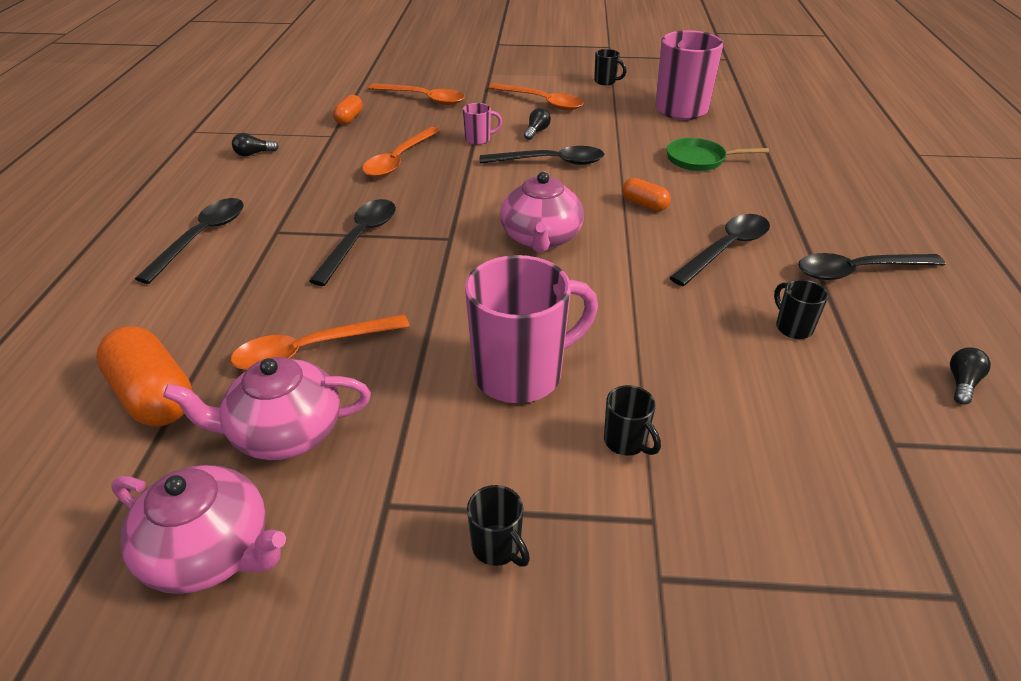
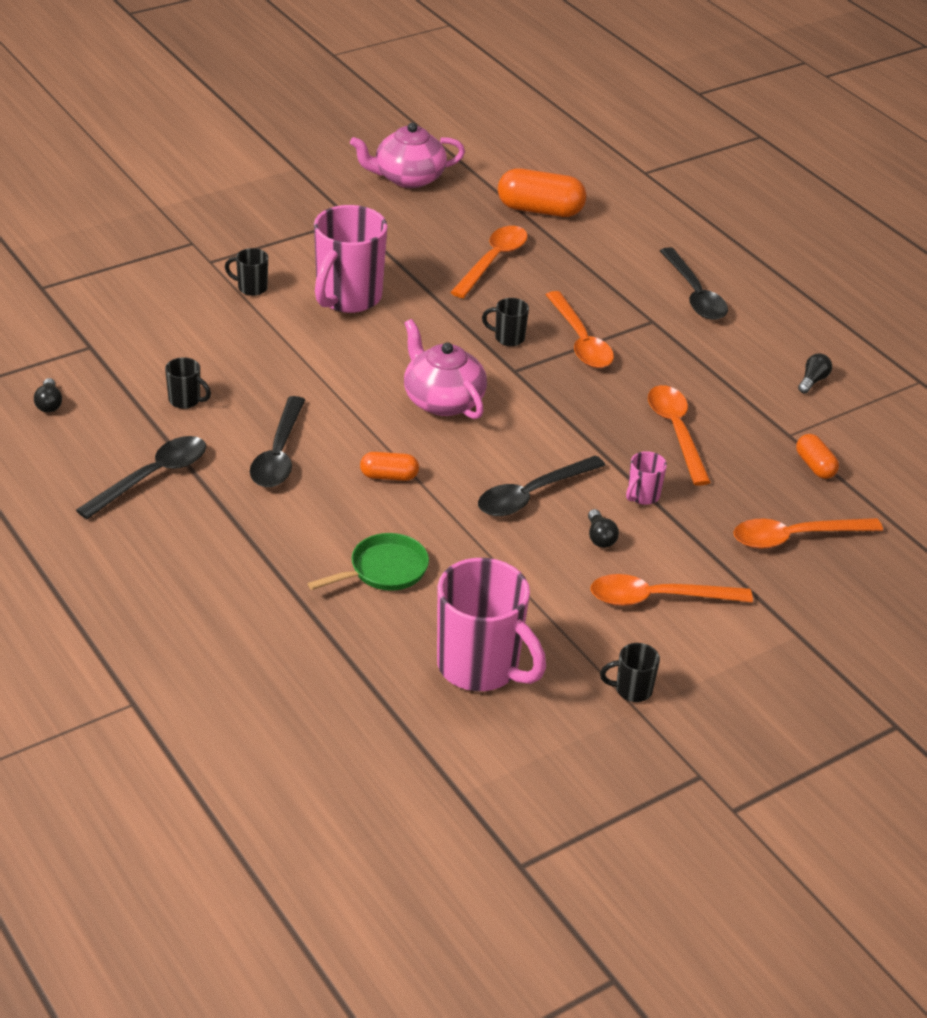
camera: 140 degrees right, 0 degrees up
(284, 433) = (443, 223): pink teapot -> none
(360, 239) = (580, 341): black spoon -> orange spoon
(497, 547) = (279, 225): black mug -> black mug (508, 338)

